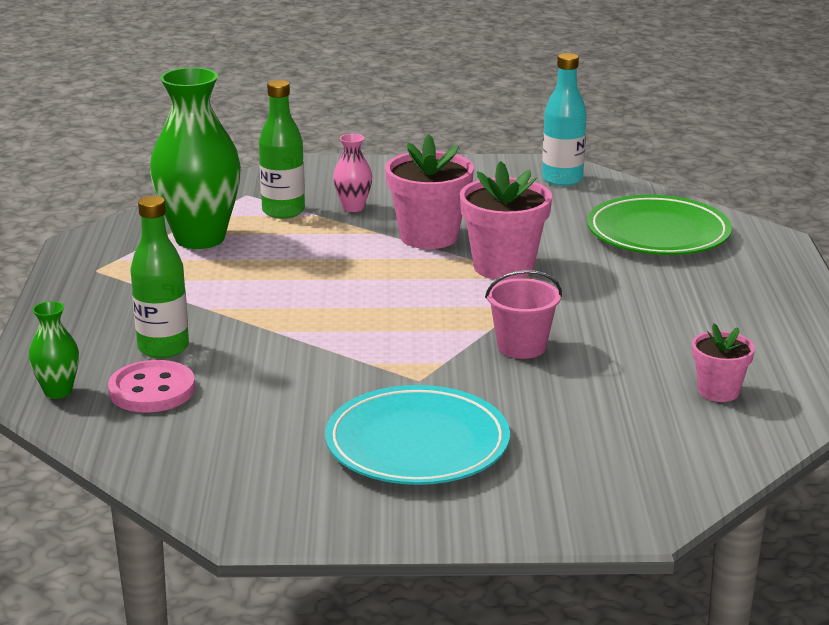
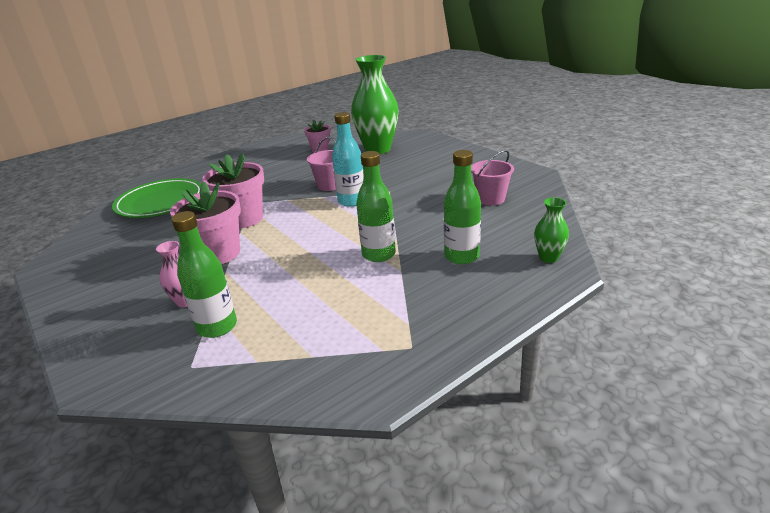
camera: 125 degrees left, 5 degrees up
(152, 390) = (500, 236): pink button -> none
(200, 238) = (305, 334): green vase -> green vase (377, 149)
(246, 437) = (490, 199): none -> pink bucket
(260, 309) = (378, 254): none -> green bottle
(417, 444) = (436, 172): turquoise plate -> none
(562, 179) = (80, 253): turquoise bottle -> turquoise bottle (352, 201)

